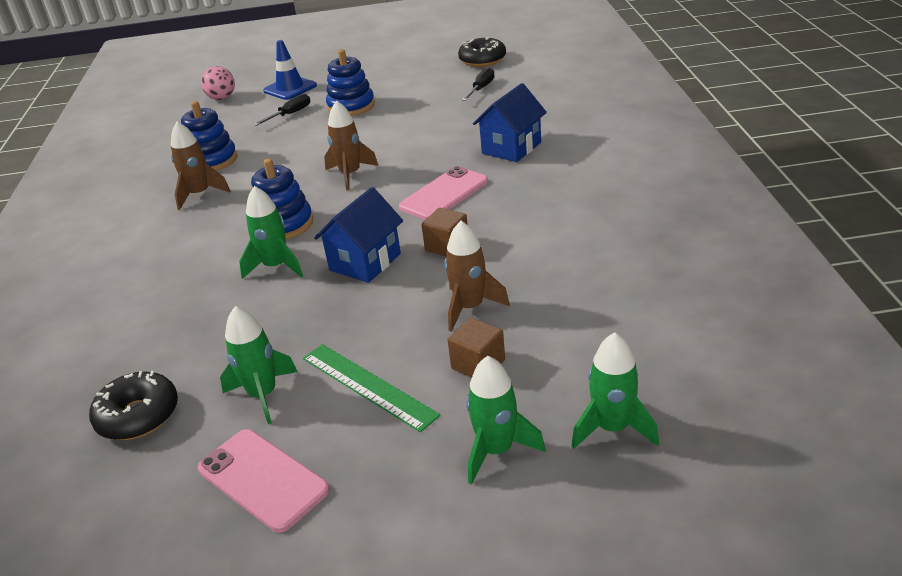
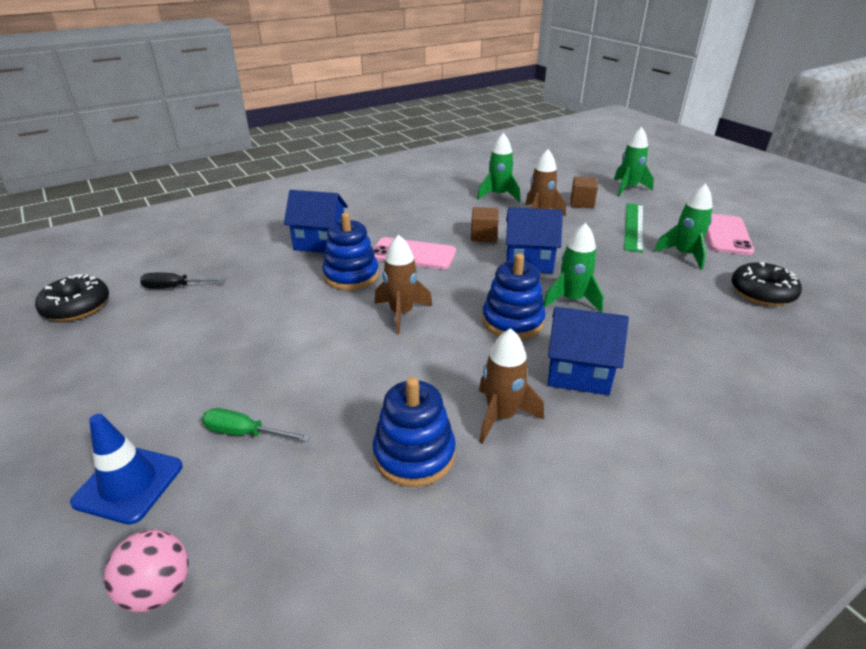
camera: 120 degrees left, 0 degrees up
(194, 237) = (578, 373): none -> blue house
(290, 114) = (245, 433): black screwdriver -> green screwdriver
(351, 106) = (218, 376): blue stacking toy -> blue stacking toy (351, 275)
(612, 428) = (584, 170): green rocket -> green rocket (498, 195)

